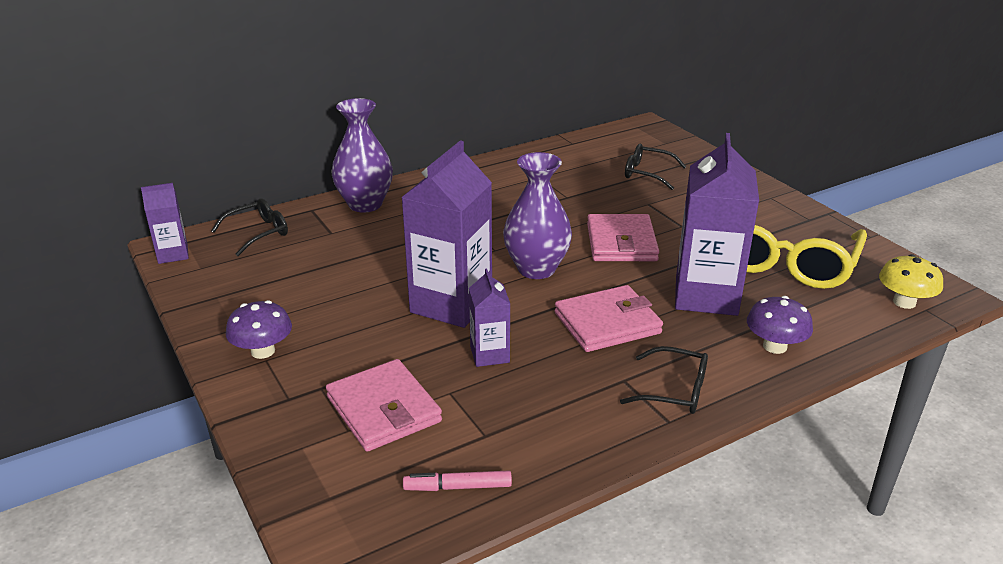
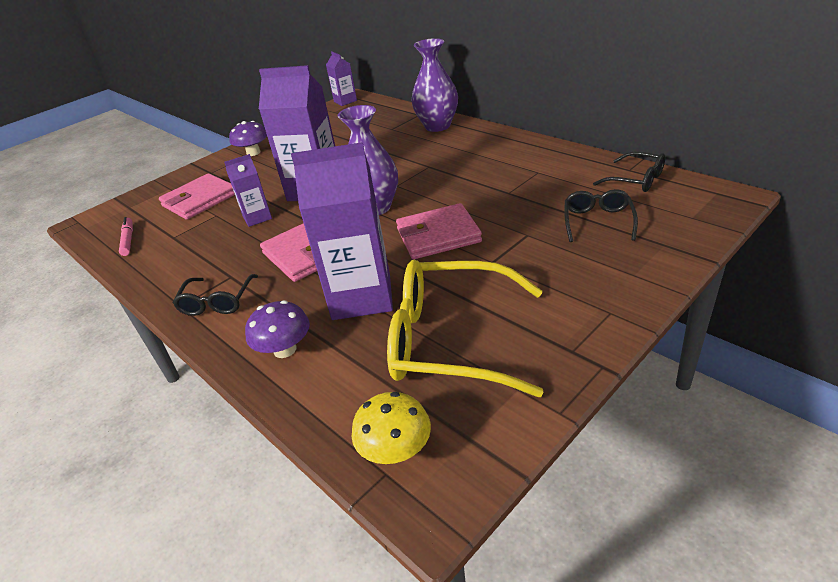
camera: 80 degrees right, 5 degrees up
(258, 233) = (380, 111): black glasses -> black glasses (636, 180)

